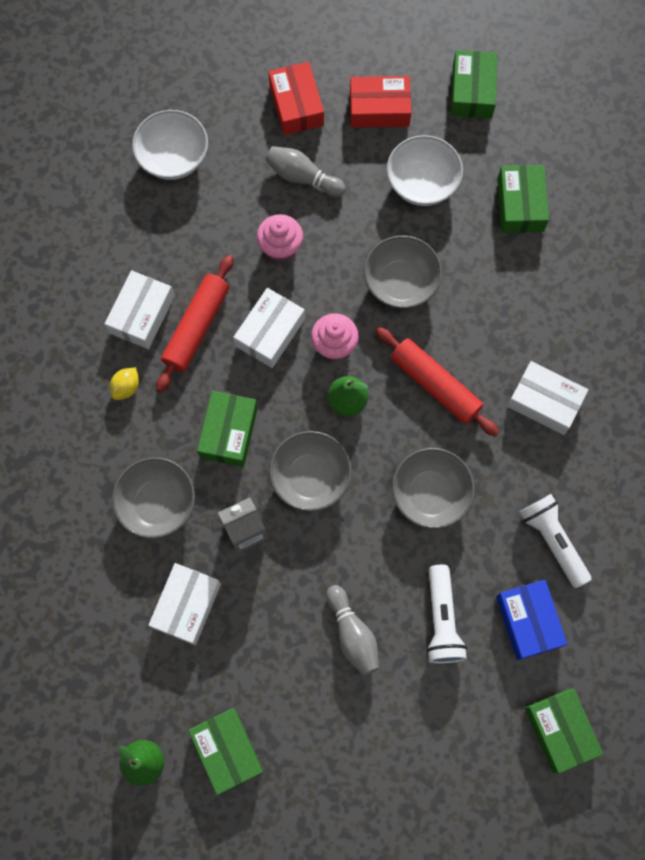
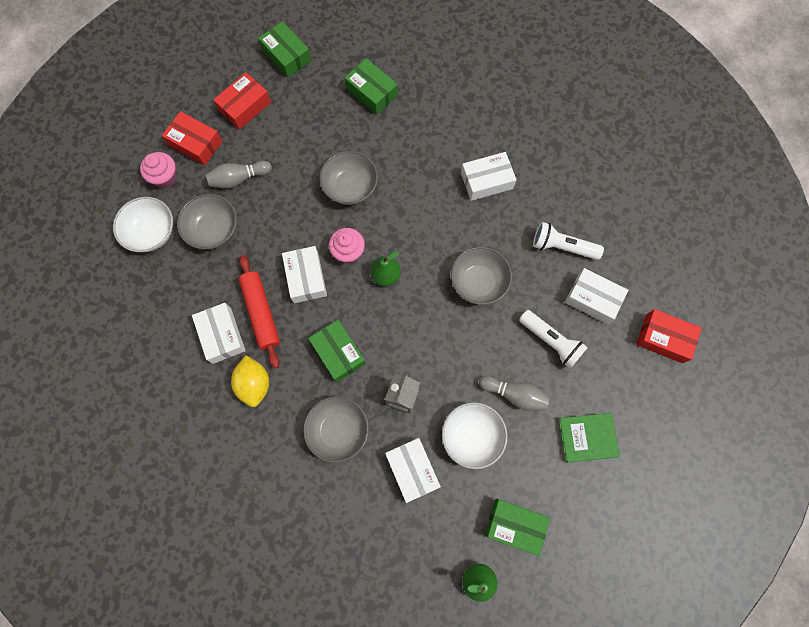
camera: 45 degrees left, 0 degrees up
(126, 387) = (254, 384): yellow lemon -> yellow lemon, size x1.70
(280, 247) = (265, 227): pink cupcake -> pink cupcake (165, 177)
(310, 477) = (407, 334): grey bowl -> grey bowl (213, 230)
(380, 744) = (587, 437): none -> green book
(422, 183) = (308, 125): white bowl -> white bowl (472, 436)
(435, 385) = (423, 224): red rolling pin -> none
(528, 621) = (592, 299): blue box -> white box
(560, 730) = (664, 338): green box -> red box

